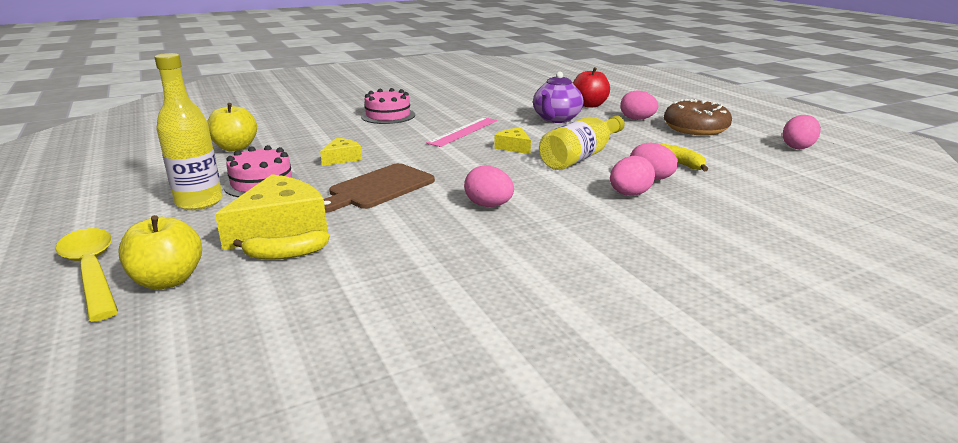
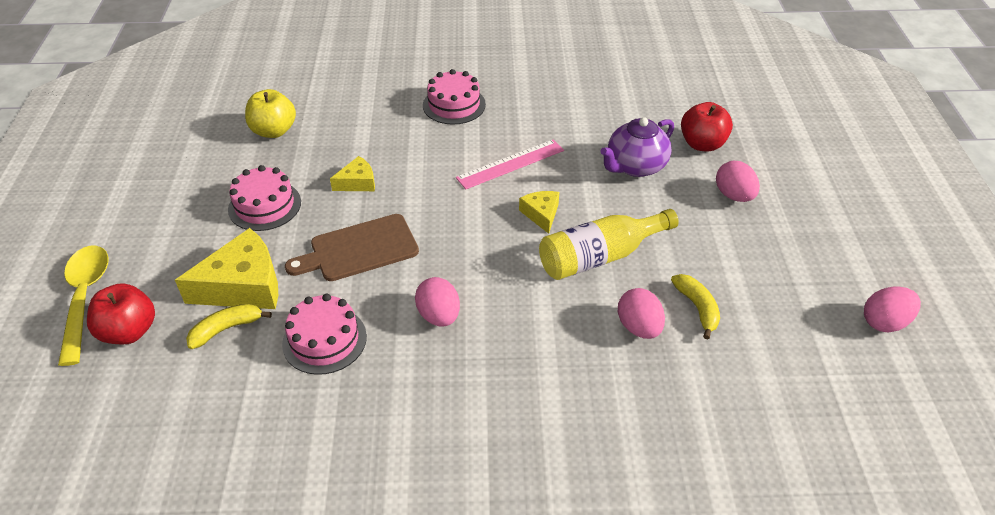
camera: 25 degrees right, 20 degrees up
(168, 280) = (129, 331): yellow apple -> red apple
(199, 202) = (200, 221): yellow bottle -> none
(285, 254) = (226, 329): yellow banana -> yellow banana turned 135 degrees clockwise
(396, 239) = (324, 340): none -> pink cake
(629, 194) = (592, 347): pink egg -> none
(695, 128) = (790, 239): brown donut -> none

